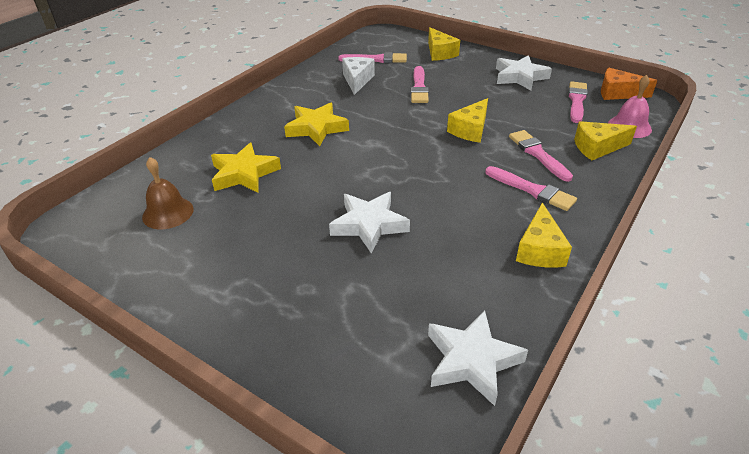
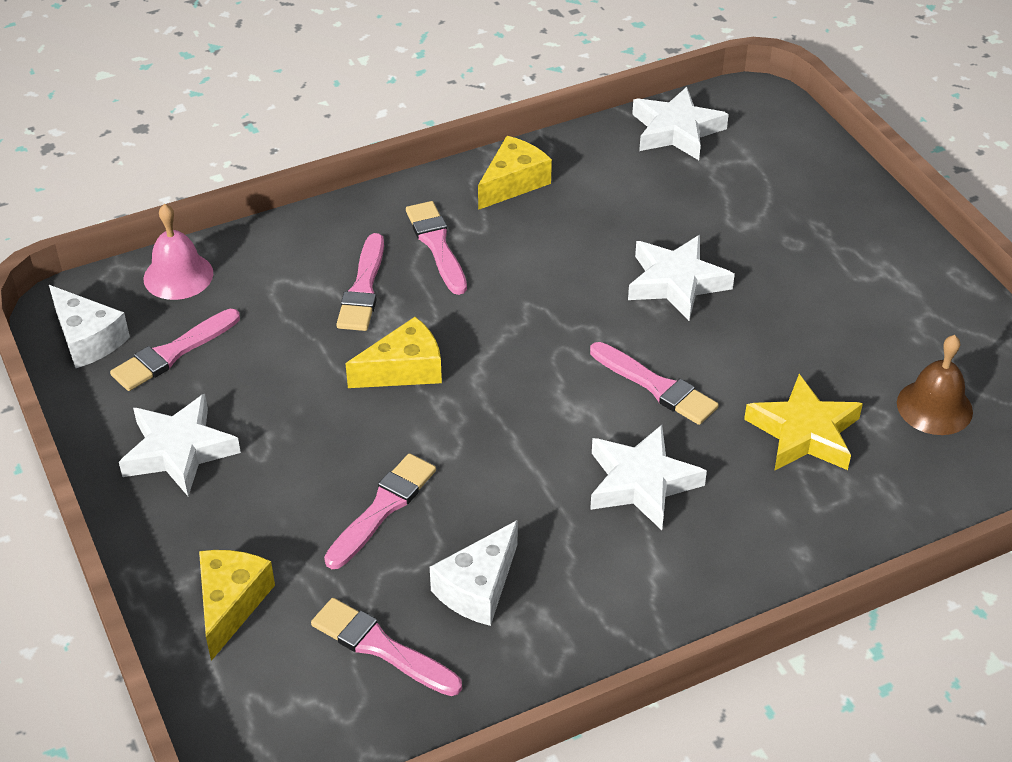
camera: 150 degrees left, 5 degrees up
(316, 128) = (641, 483): yellow star -> white star
(338, 166) = (656, 386): none -> pink brush
(597, 148) = (273, 264): yellow cheese -> none
(618, 93) = (88, 339): orange cheese -> white cheese

